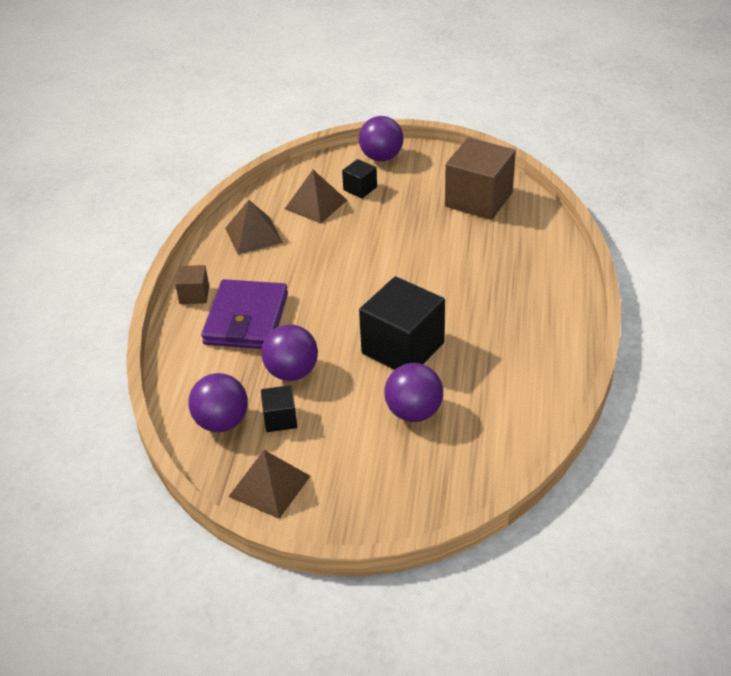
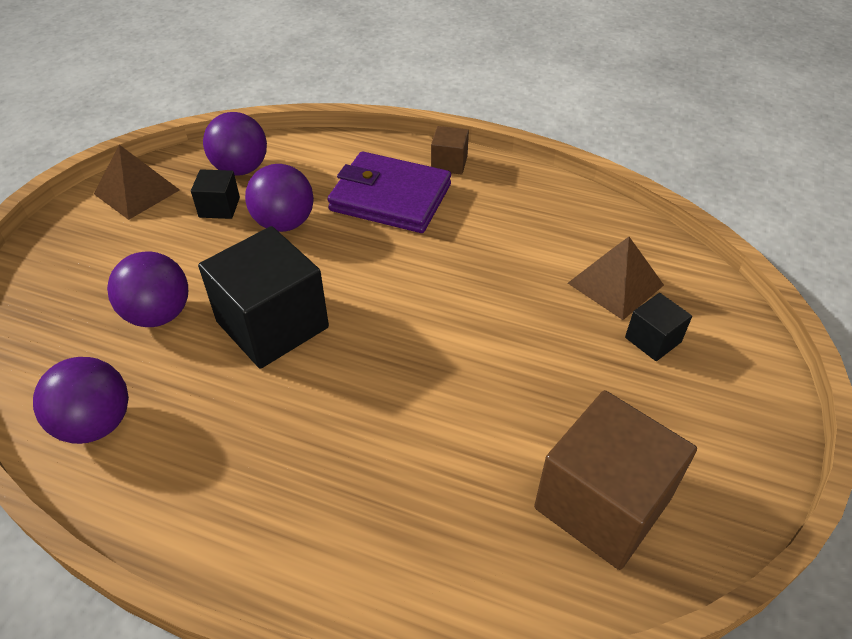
camera: 100 degrees right, 5 degrees up
(253, 235) = (553, 217): brown pyramid -> none
(381, 157) = (748, 383): purple ball -> purple ball (96, 423)

